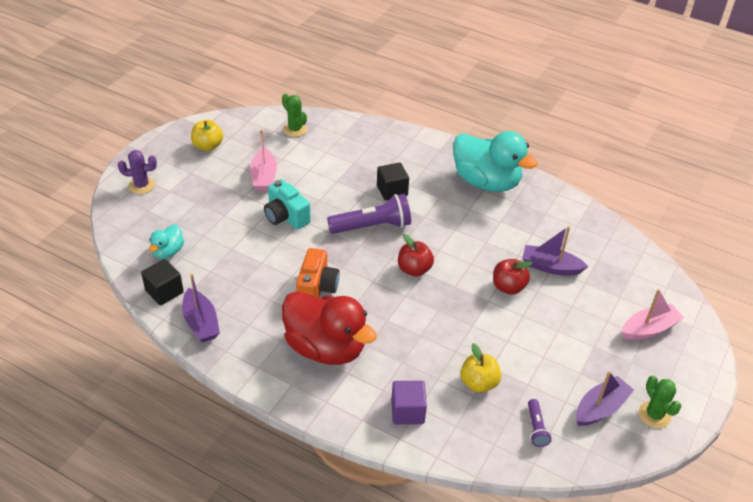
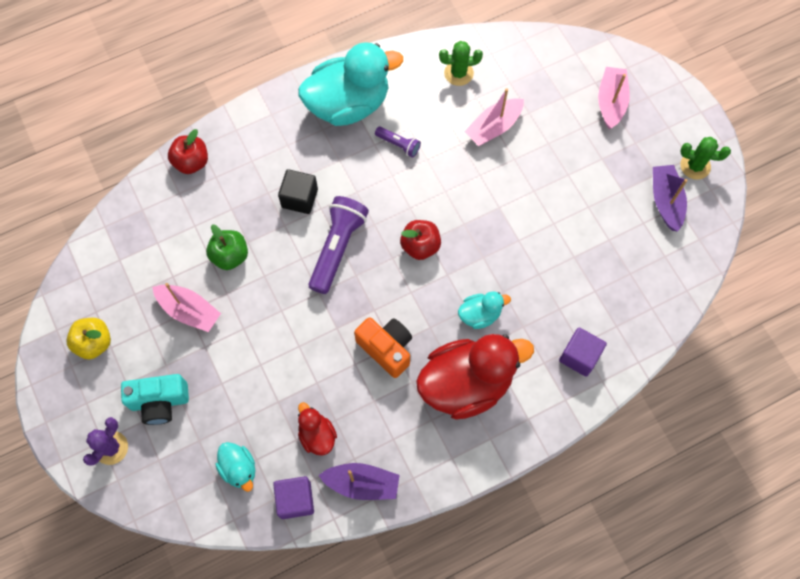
camera: 55 degrees left, 25 degrees up
(164, 291) = (295, 500): black cube -> purple cube
(221, 281) = (317, 435): none -> red duck
(286, 217) = (267, 322): turquoise camera -> turquoise camera (160, 402)
(295, 129) = (133, 236): green cactus -> green cactus (458, 73)
(319, 177) = (230, 256): none -> green apple
(389, 330) = (480, 314): none -> turquoise duck
(478, 383) = (584, 278): yellow apple -> none
(508, 287) = (494, 179): red apple -> red apple (191, 162)
(536, 428) = (655, 264): purple flashlight -> purple flashlight (398, 145)
(550, 267) = (493, 127): purple boat -> pink boat

